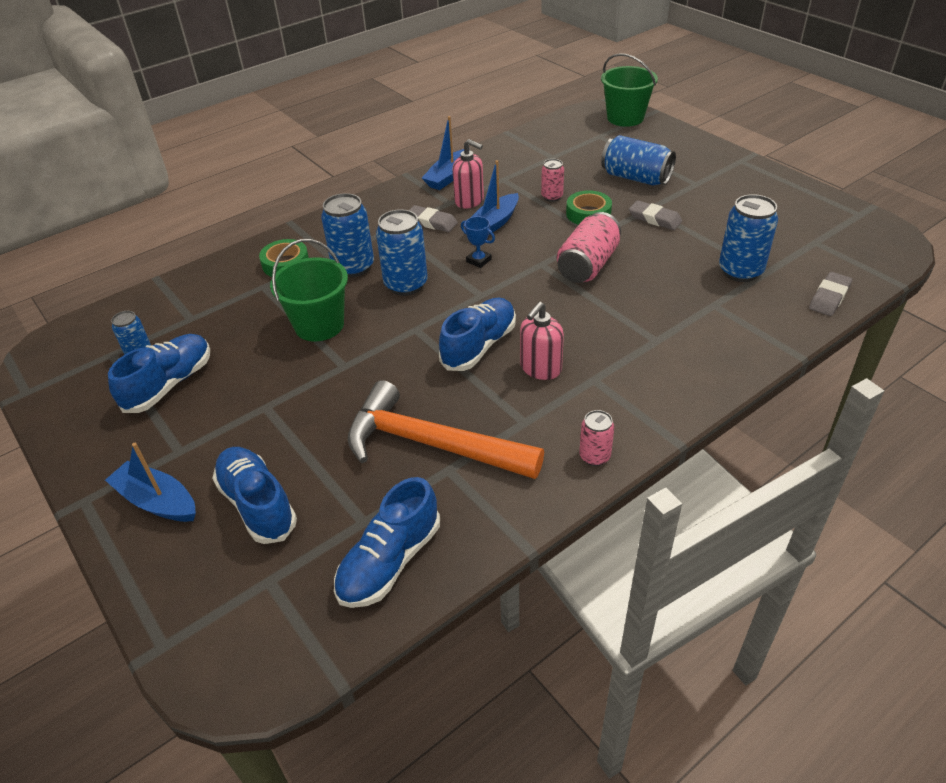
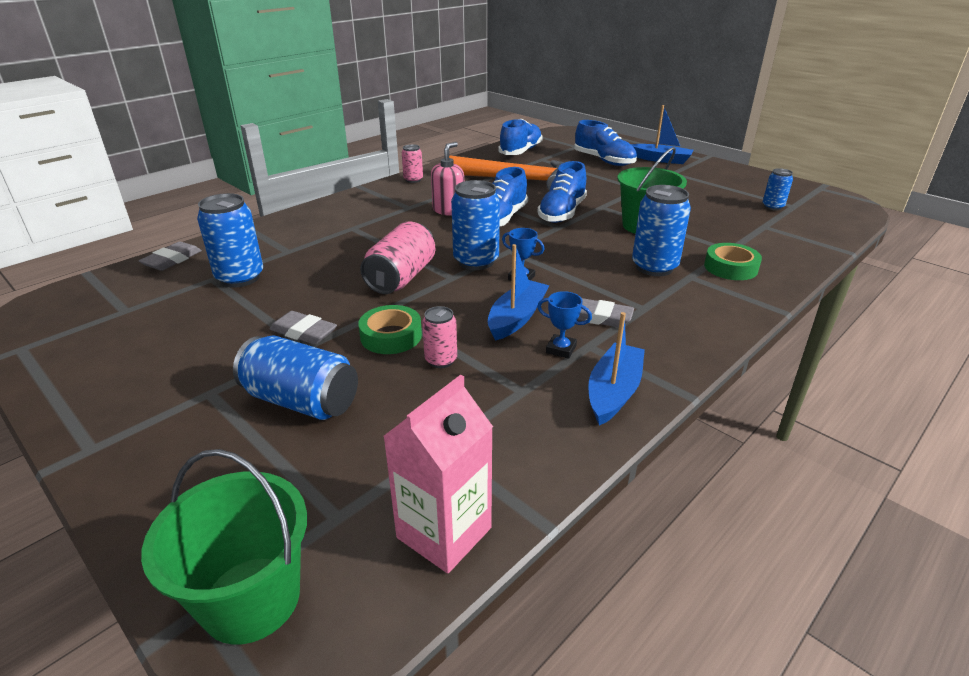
camera: 170 degrees right, 10 degrees down
(169, 384) = (722, 194): blue shoe -> blue shoe (562, 213)
(406, 285) = (587, 255): blue can -> blue can (476, 261)
(469, 201) = (561, 349): pink soap dispenser -> blue trophy
(551, 131) = (444, 533): none -> pink carton

